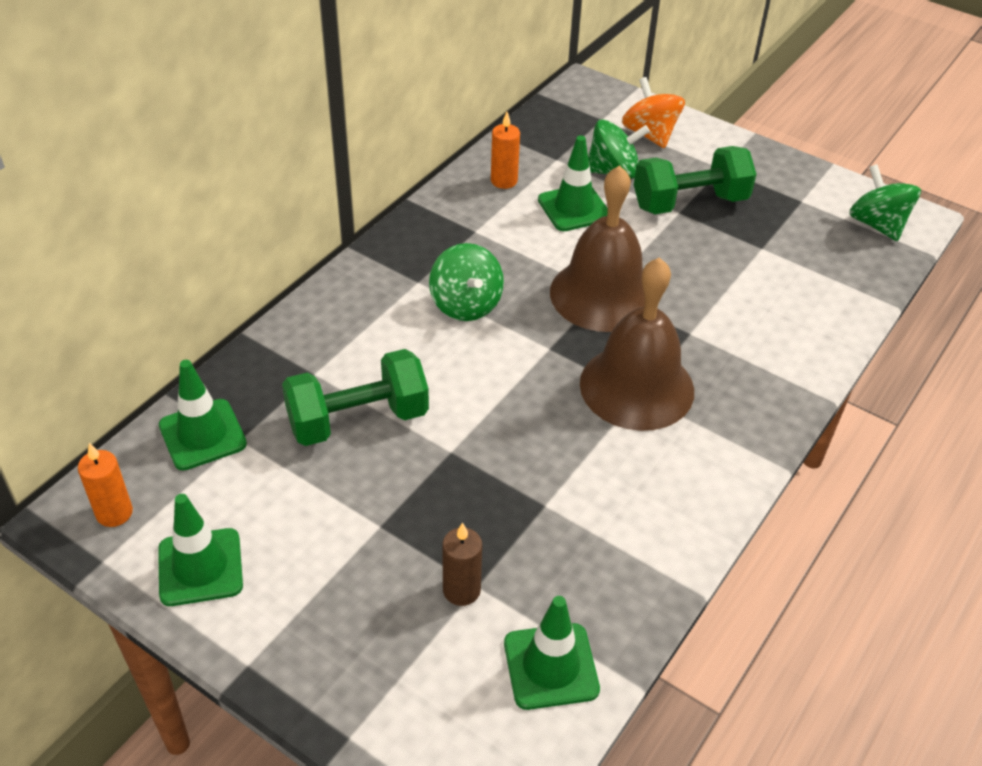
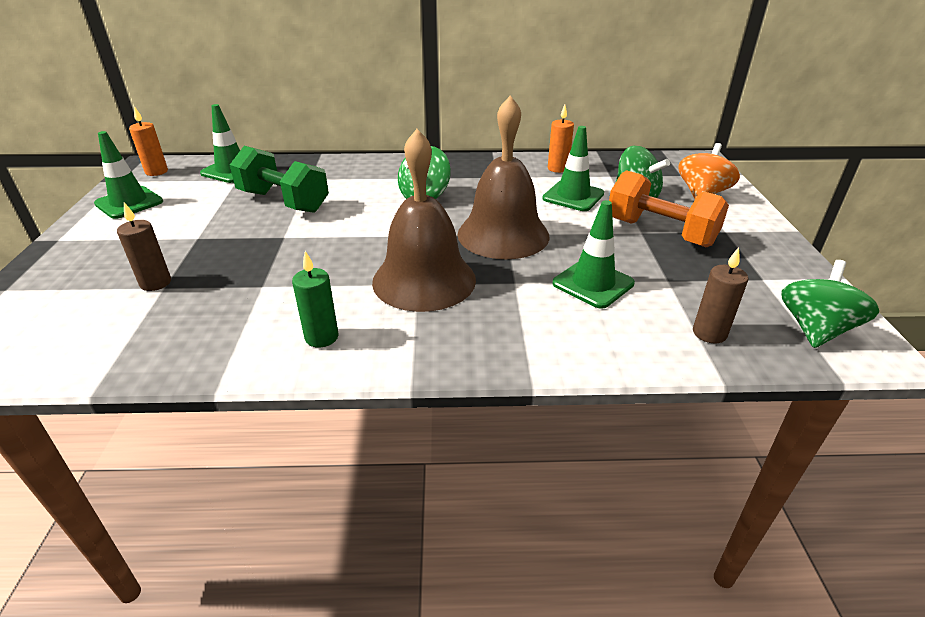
camera: 55 degrees right, 10 degrees down
(551, 666) = (96, 343): green traffic cone -> green traffic cone (593, 283)
(674, 494) = (321, 337): none -> green candle
(689, 202) = (660, 232): green dumbbell -> orange dumbbell
(843, 275) = (709, 333): none -> brown candle

